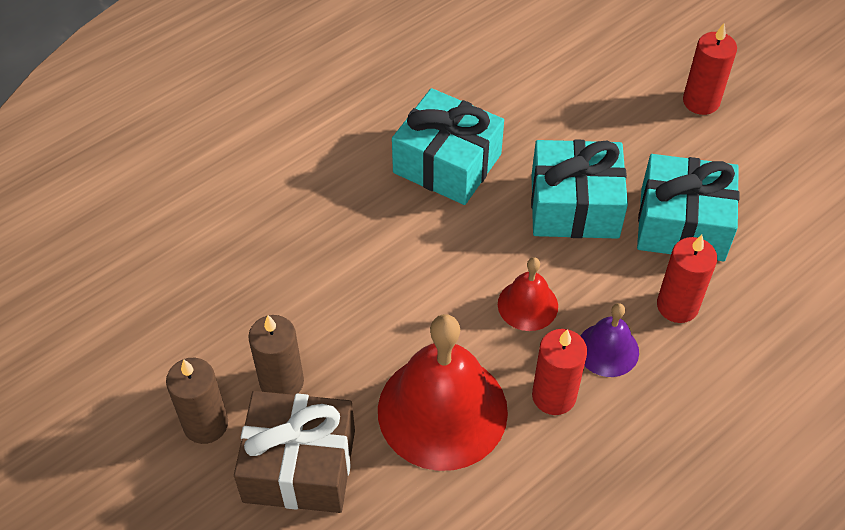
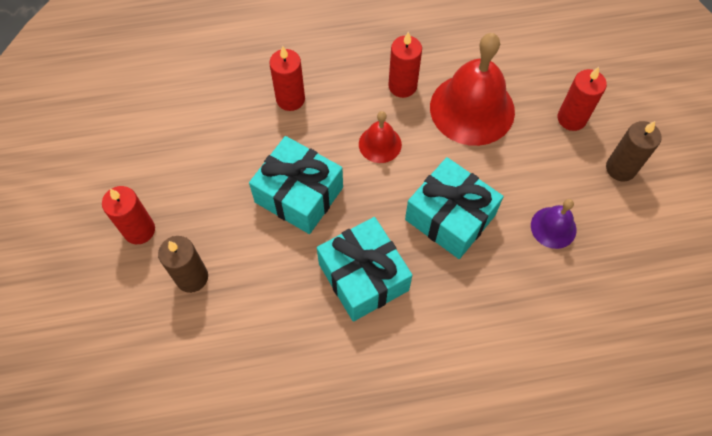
camera: 150 degrees left, 10 degrees up
(282, 382) = (562, 171): brown candle -> brown candle (192, 277)
(299, 465) = (571, 119): brown gift -> red candle
(607, 349) = (352, 95): purple bell -> purple bell (553, 227)
(682, 224) = (241, 146): turquoise gift -> turquoise gift (450, 217)

